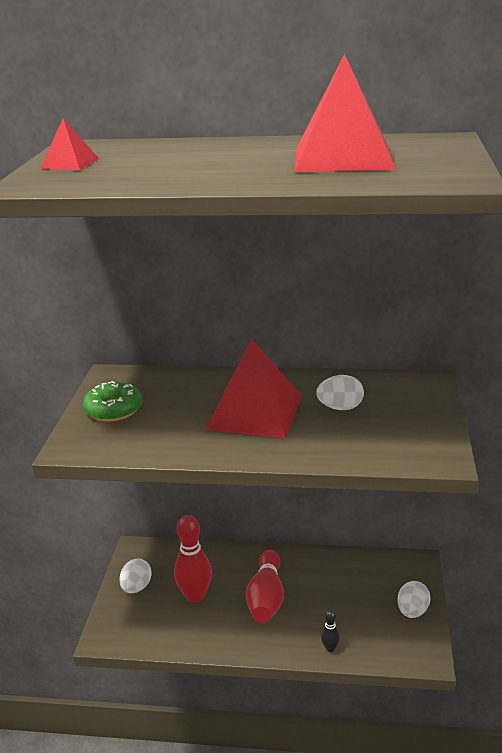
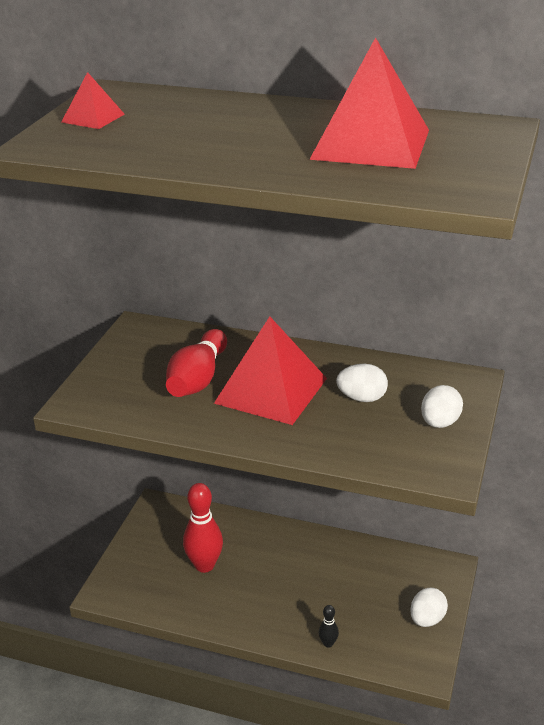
camera: 10 degrees right, 5 degrees up
(113, 409) = (129, 367): green donut -> none
(136, 587) = (147, 546): white egg -> white egg (439, 423)
(266, 598) = (277, 579): red bowling pin -> red bowling pin (198, 379)

